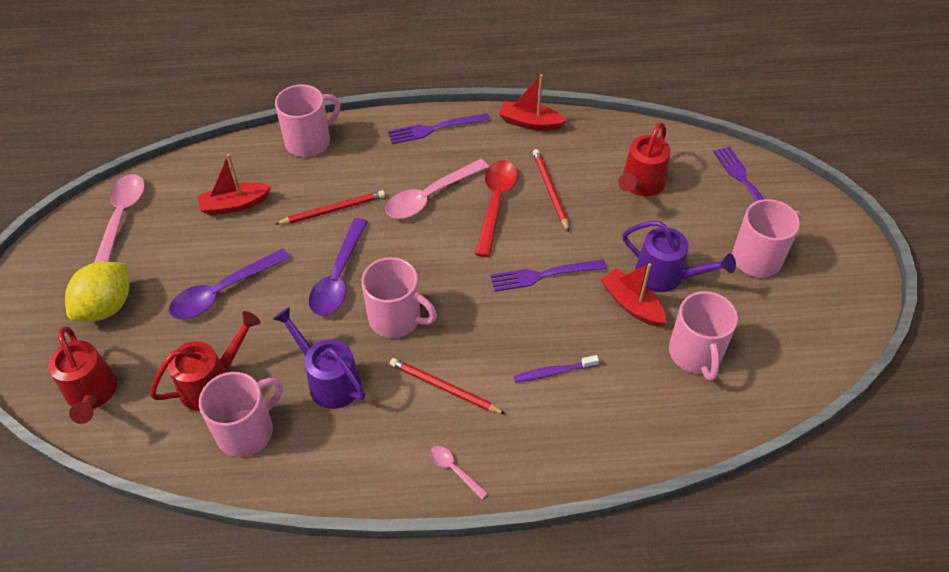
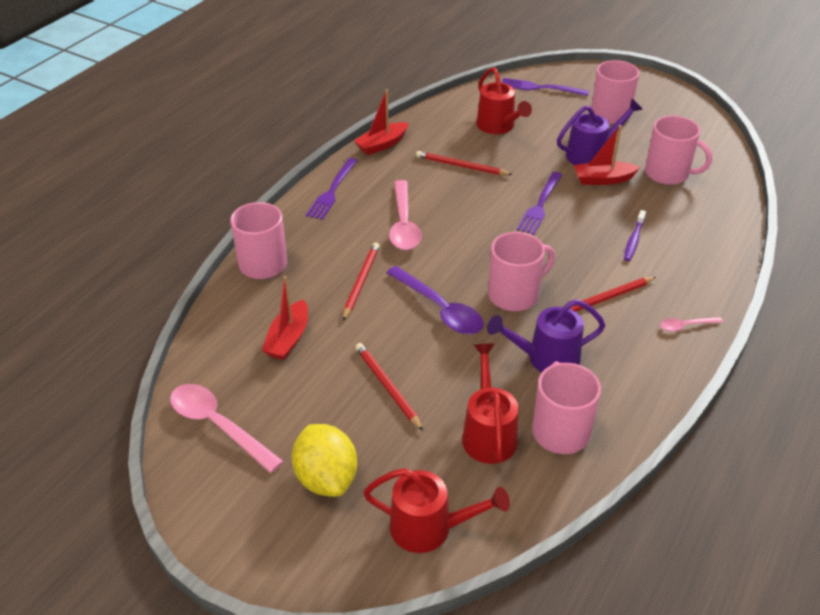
camera: 55 degrees left, 10 degrees down
(222, 292) = (387, 387): purple spoon -> red pencil
(495, 203) = (447, 196): red spoon -> none

